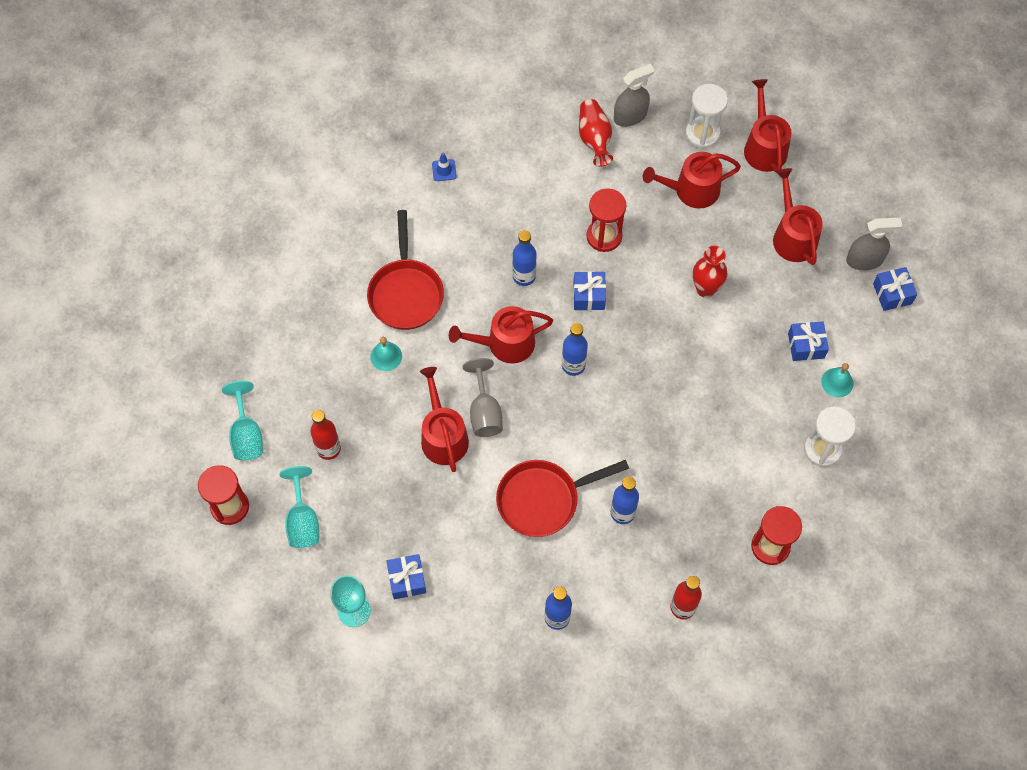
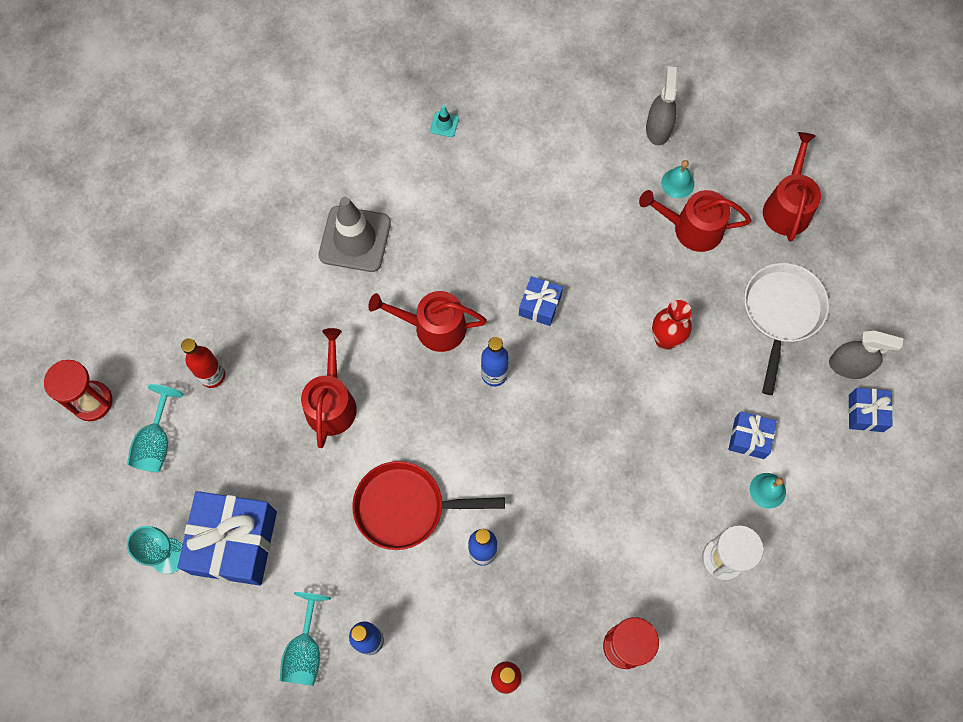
camera: 20 degrees right, 5 degrees up
(246, 435) = (139, 333): turquoise goblet -> turquoise goblet (305, 651)
(386, 356) = (308, 299): turquoise bell -> turquoise bell (677, 183)
(406, 292) = (355, 239): red pan -> grey traffic cone
(407, 580) = (234, 542): blue gift -> blue gift, size x2.00
(444, 170) = (444, 124): blue traffic cone -> turquoise traffic cone
(484, 412) = (383, 392): grey goblet -> none
(524, 276) = (481, 262): blue bottle -> none
(594, 139) = (611, 141): red vase -> none
(604, 236) = (580, 247): red hourglass -> none
(630, 116) = (658, 128): grey spray bottle -> grey spray bottle turned 75 degrees counterclockwise
(702, 134) = (727, 171): white hourglass -> none
(793, 236) = (781, 313): red watering can -> white pan

